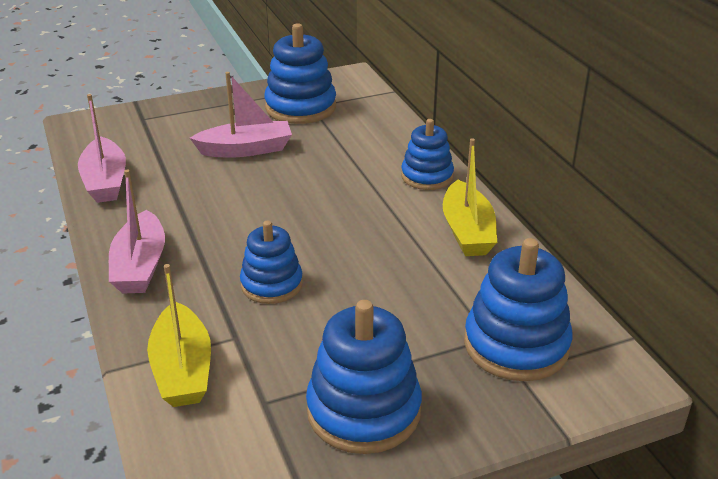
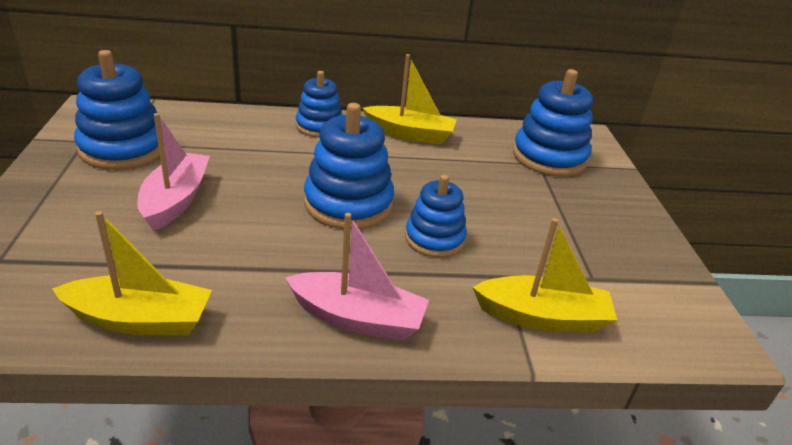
camera: 75 degrees left, 0 degrees up
(105, 181) = (140, 320): pink boat -> yellow boat
(363, 410) = (607, 233): blue stacking toy -> blue stacking toy (348, 204)

